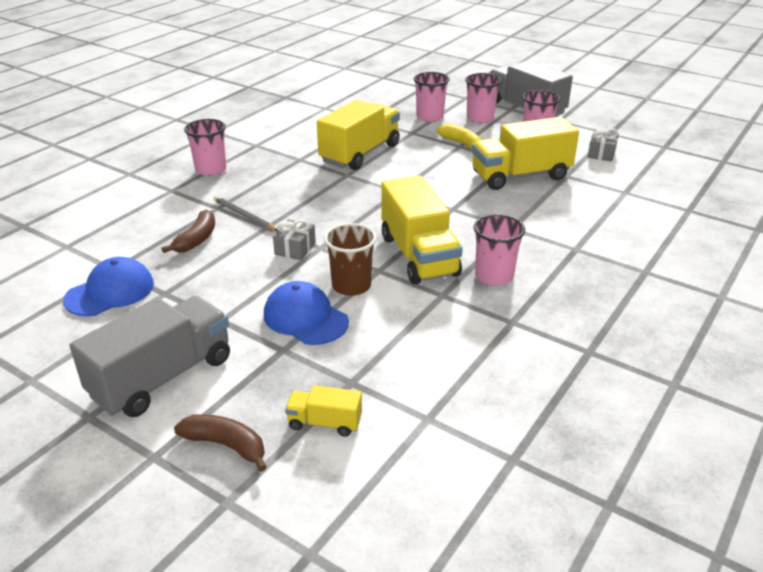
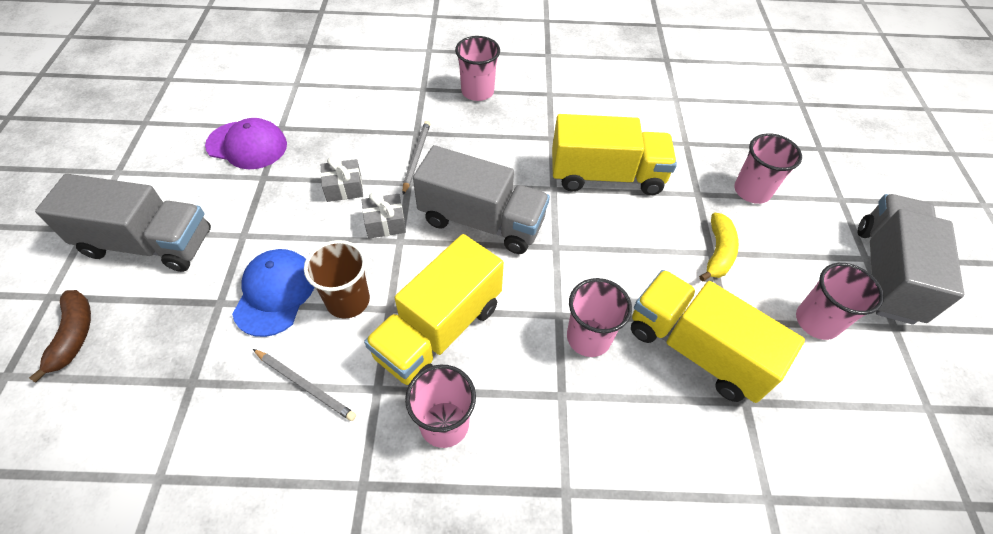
camera: 55 degrees right, 20 degrees up
(110, 292) = (247, 145): blue cap -> purple cap
(197, 239) = (355, 150): brown banana -> none
(324, 423) = (124, 392): yellow truck -> none
(342, 210) = (481, 221): none -> grey truck
(409, 325) = (305, 385): none -> grey pencil
(480, 118) = (802, 239): pink cup -> pink cup (588, 338)
(601, 154) = (852, 421): grey gift -> grey gift (344, 188)

